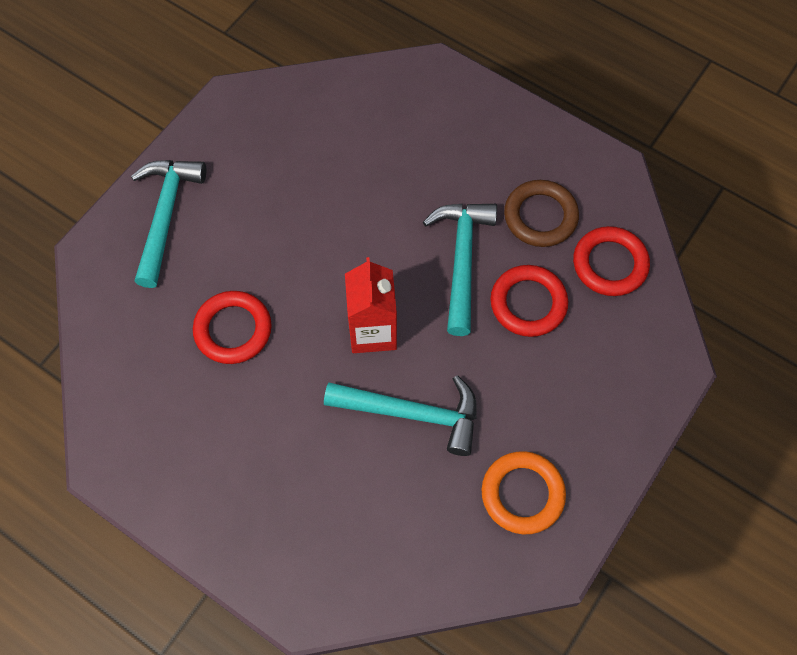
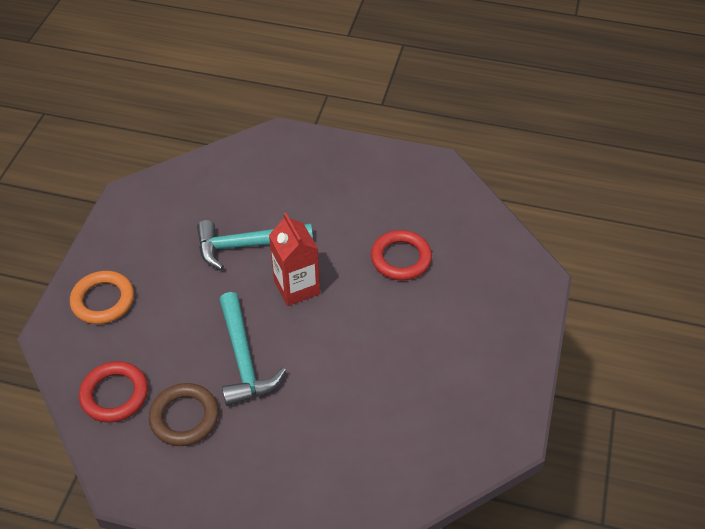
camera: 160 degrees right, 15 degrees down
(165, 215) = (501, 320): turquoise hammer -> none
(522, 494) = (156, 222): orange ring -> orange ring (103, 300)
(528, 303) = (179, 342): red ring -> none

